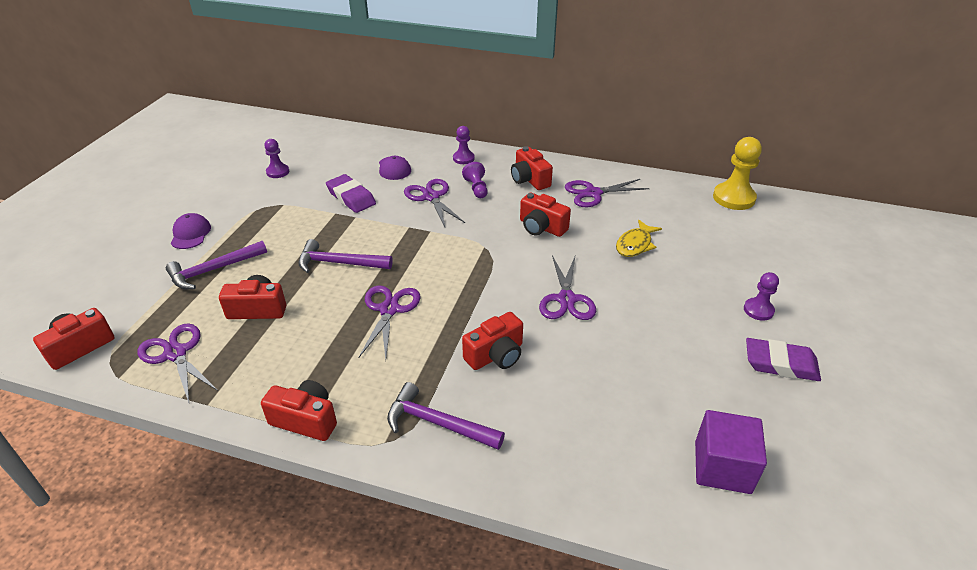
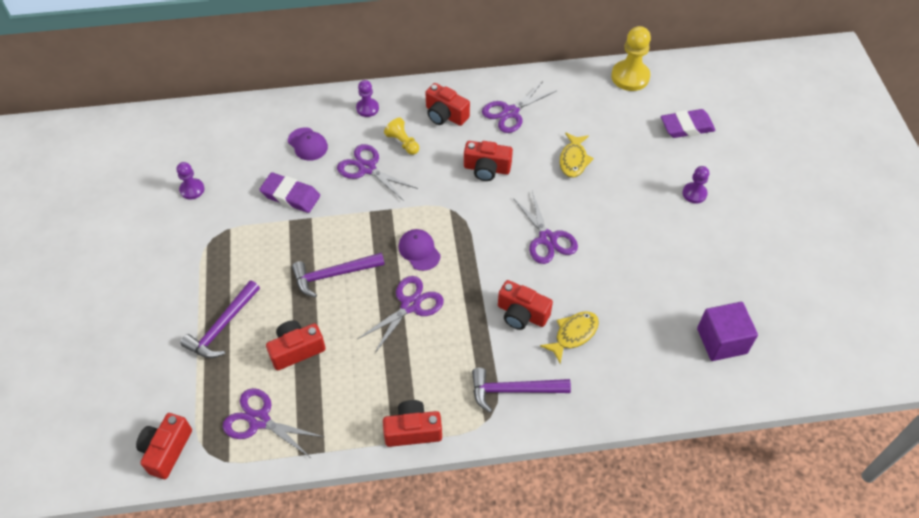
camera: 25 degrees left, 15 degrees up
(190, 234) = (165, 296): purple cap -> purple cap (419, 251)
(389, 309) = (410, 305): purple scissors -> purple scissors turned 60 degrees clockwise
(476, 188) = (403, 143): purple pawn -> yellow pawn
(496, 355) = (522, 314): red camera -> red camera turned 90 degrees clockwise
(540, 394) = (573, 334): none -> yellow fish
(780, 364) = (727, 238): purple eraser -> purple eraser (686, 127)

